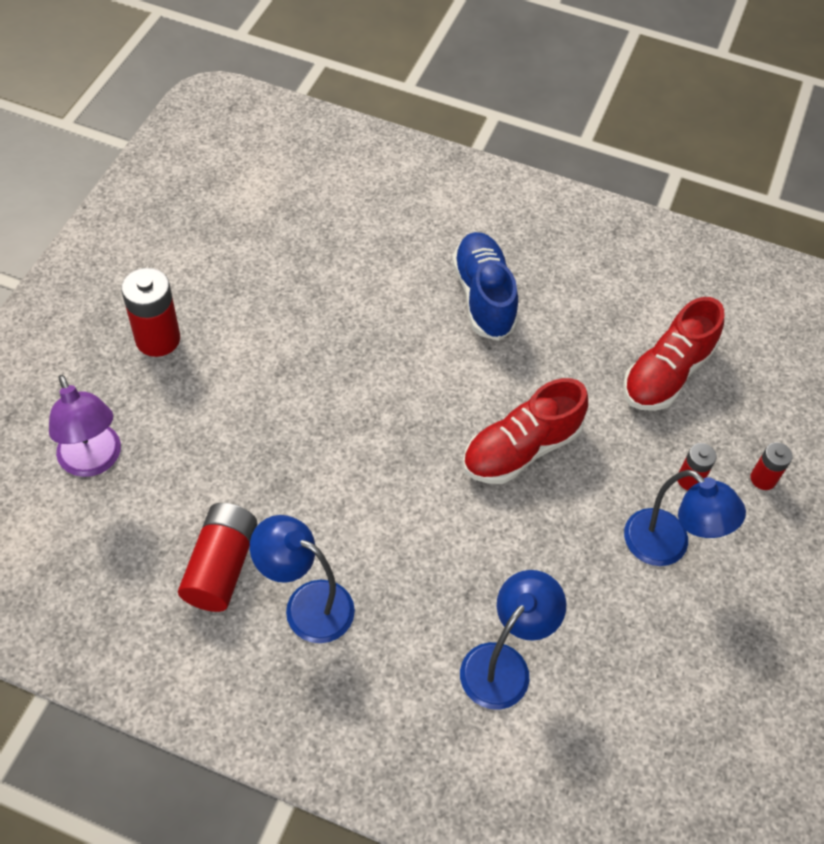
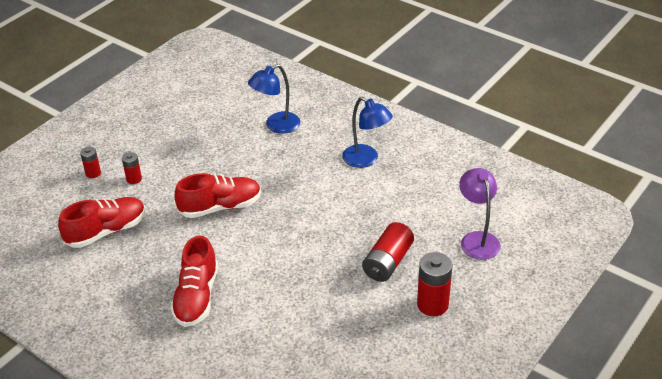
camera: 160 degrees left, 15 degrees down
(221, 566) = (408, 181): red battery -> red battery (387, 262)
(483, 296) = (196, 297): blue shoe -> red shoe
(667, 547) = (168, 154): blue lamp -> none

